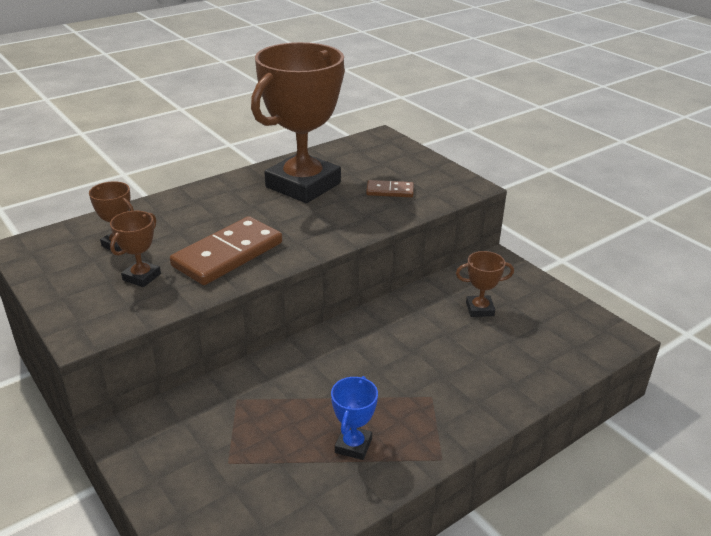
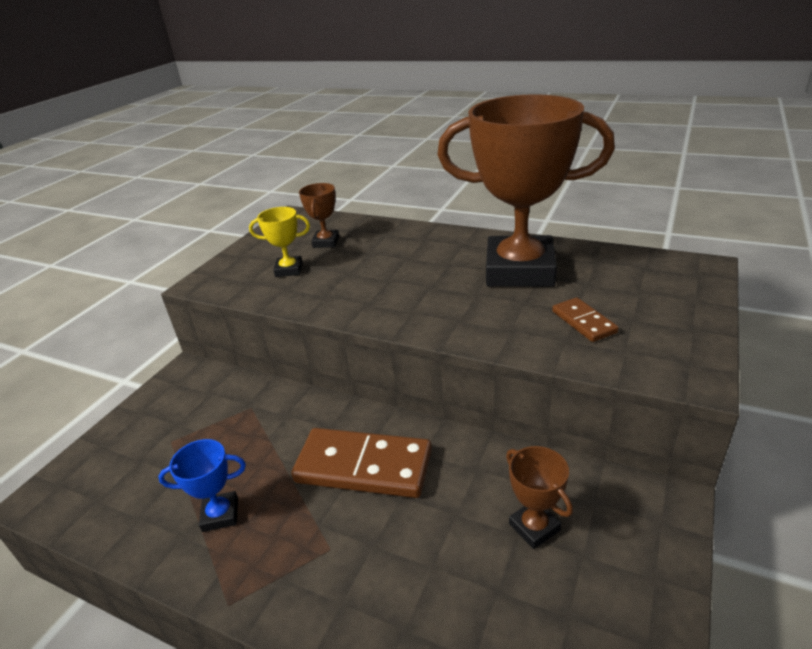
camera: 65 degrees right, 0 degrees up
(141, 277) = (289, 270): brown trophy -> yellow trophy
(228, 254) = (354, 288): brown domino -> brown domino (364, 466)

